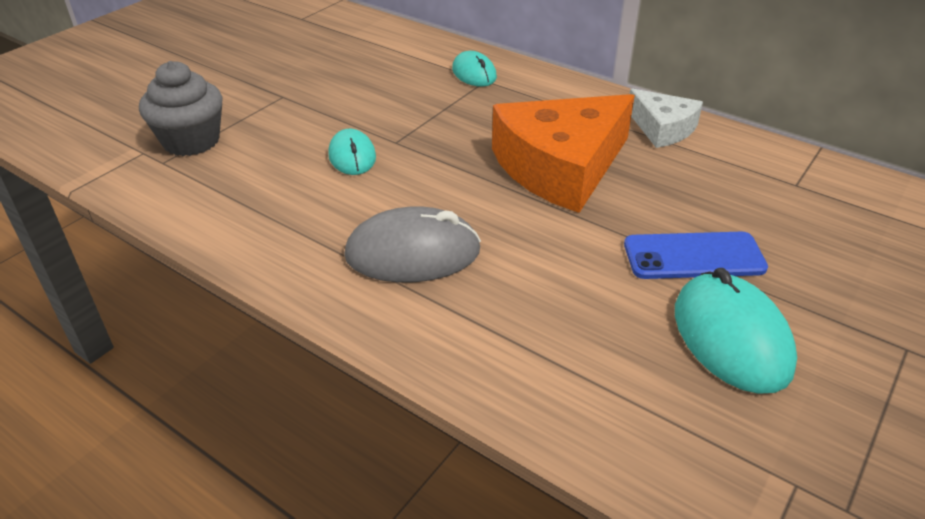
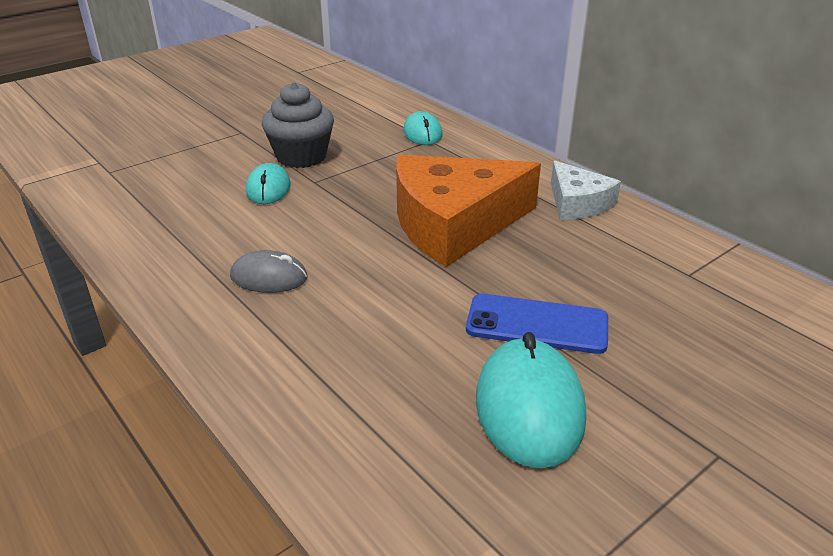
camera: 15 degrees right, 5 degrees down
(191, 141) = (142, 158): grey cupcake -> grey cupcake (301, 157)
(413, 253) = (269, 277): grey mouse -> grey mouse, size x0.61

